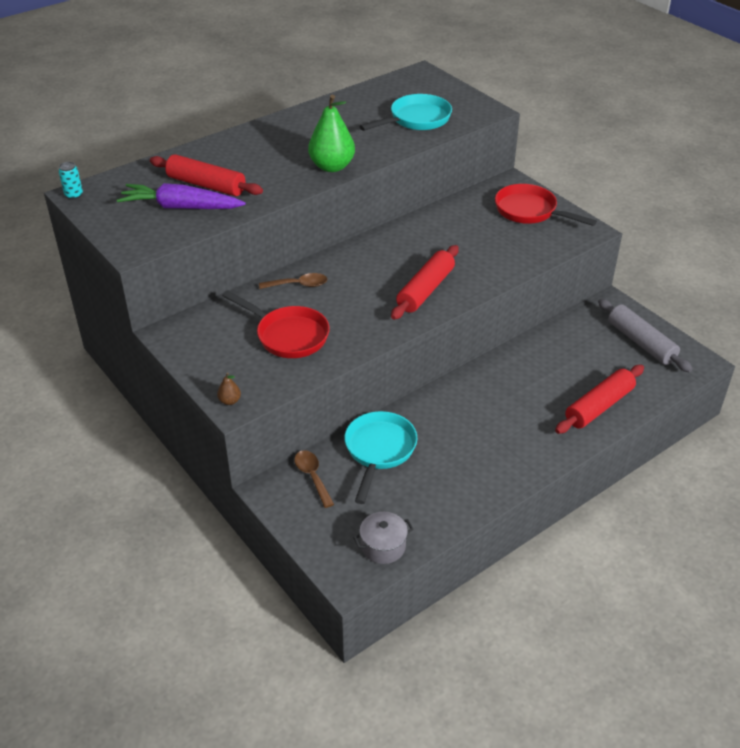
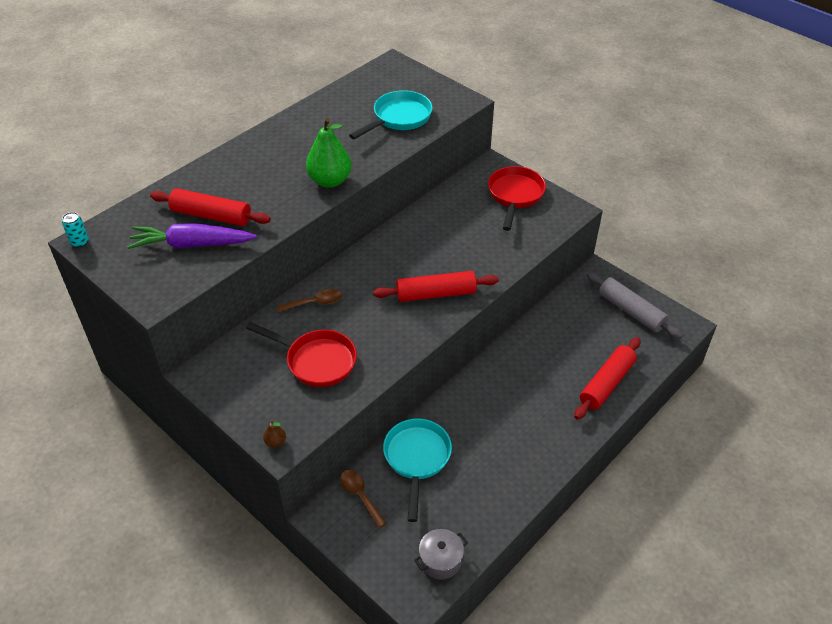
camera: 10 degrees left, 5 degrees up
(425, 290) = (436, 294): red rolling pin -> red rolling pin turned 60 degrees clockwise
(530, 211) = (515, 196): red pan -> red pan turned 75 degrees clockwise

